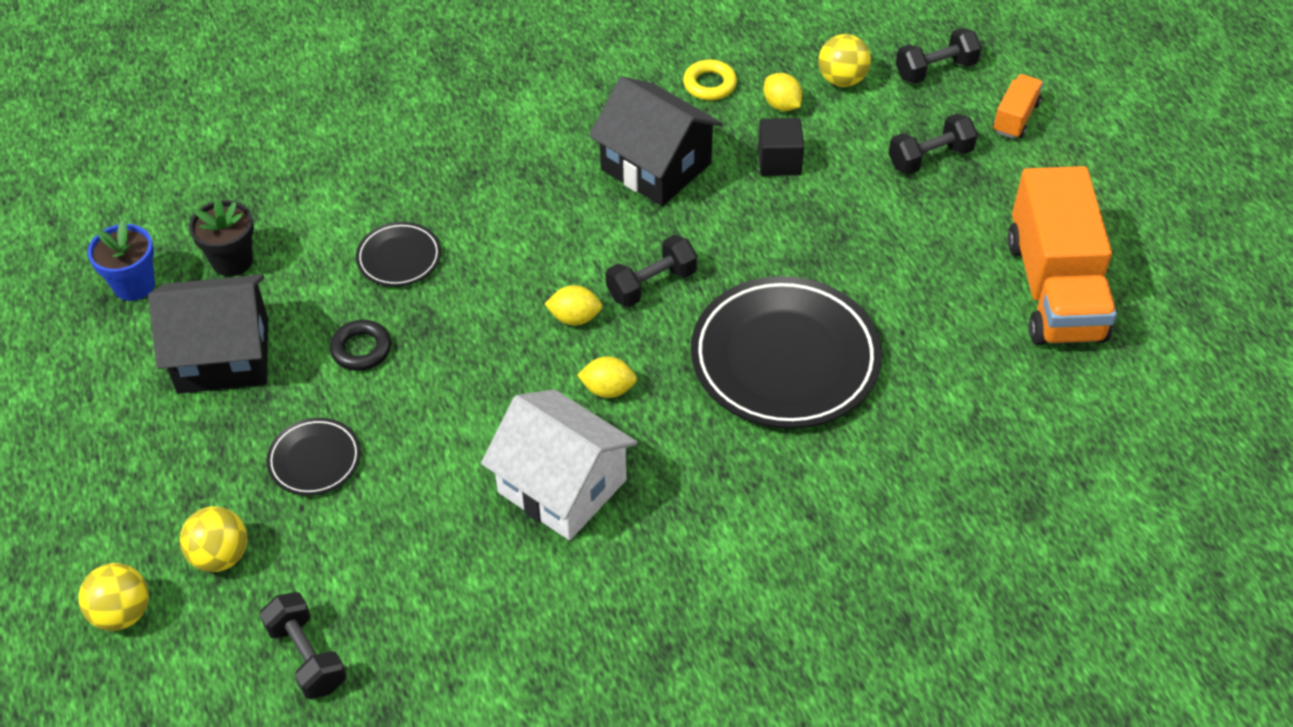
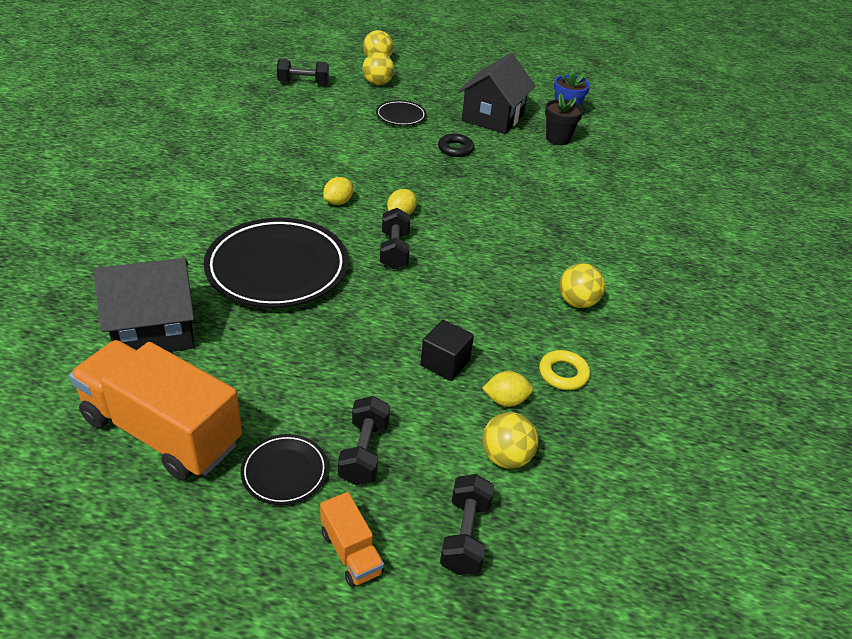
camera: 120 degrees right, 10 degrees down
(399, 258) = (510, 181): black plate -> black plate (284, 472)
(562, 486) = (299, 164): white house -> none
(594, 112) = (577, 302): none -> yellow ball
(656, 166) = (496, 303): black house -> black house (154, 330)

